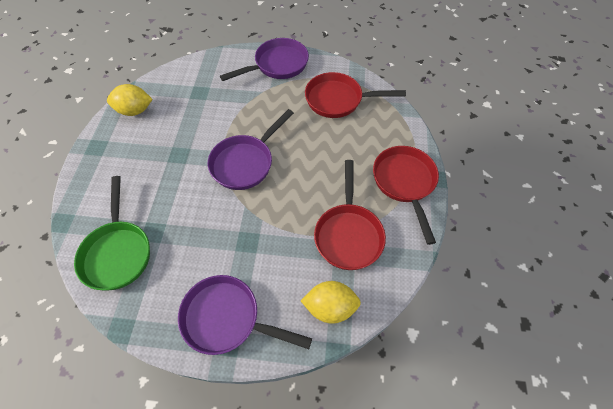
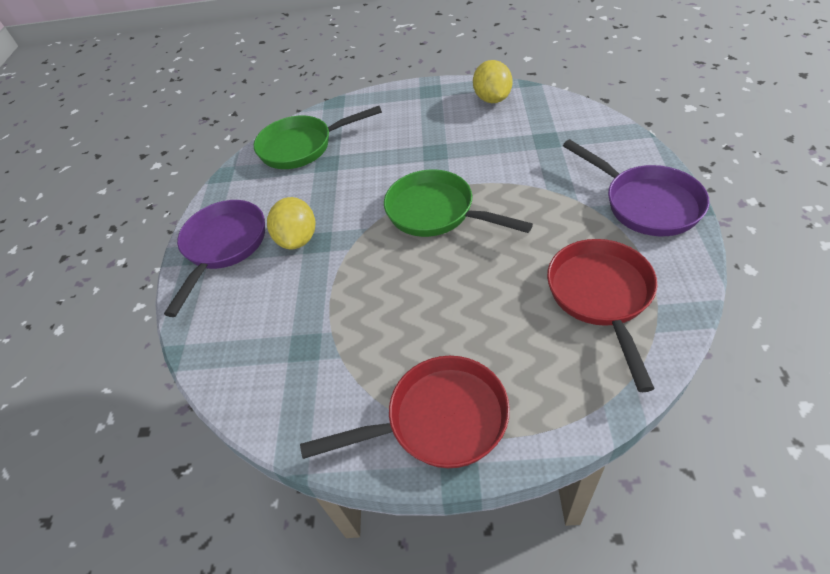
camera: 90 degrees right, 10 degrees down
(245, 162) = (436, 212): purple pan -> green pan
(330, 307) = (226, 341): yellow lemon -> yellow lemon (298, 239)
(348, 234) = (333, 347): red pan -> none

